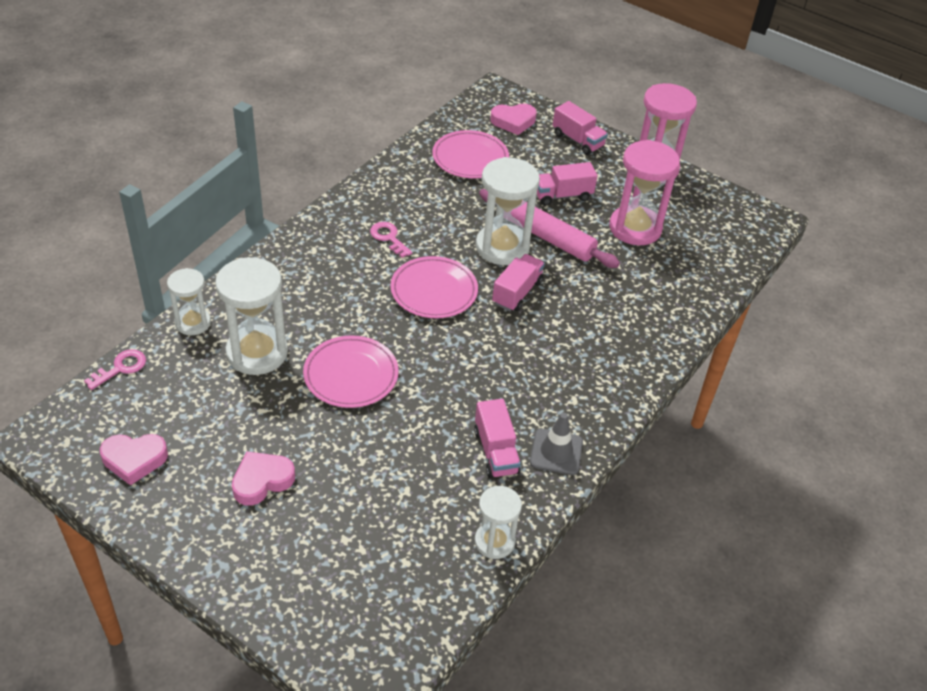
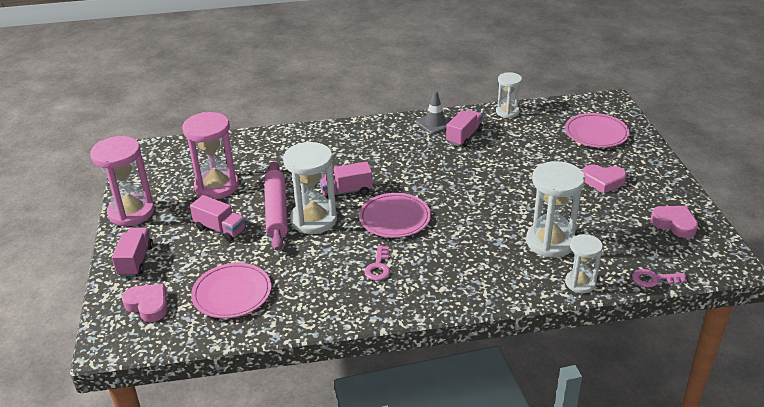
camera: 130 degrees left, 10 degrees down
(351, 375) = (502, 202): pink plate -> pink plate (596, 133)

